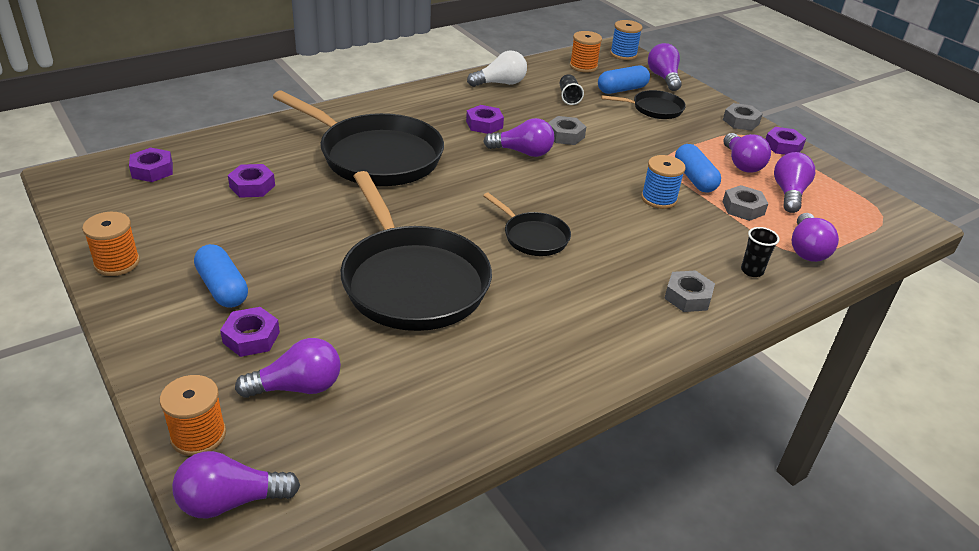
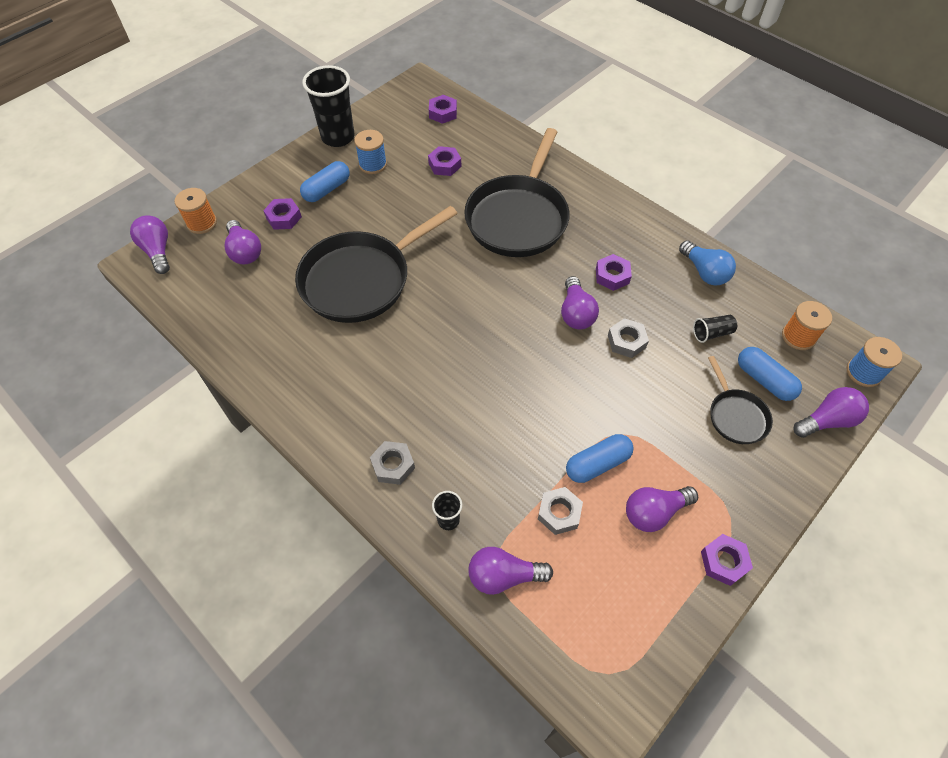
camera: 80 degrees right, 20 degrees up
(117, 263) = (338, 137): orange spool -> black cup
(500, 83) = (704, 272): white light bulb -> blue light bulb
(533, 237) = (442, 342): black pan -> none
(659, 199) = (543, 433): blue spool -> blue spool (373, 164)
(741, 121) = (761, 512): grey nut -> none
(789, 193) = (611, 563): purple light bulb -> none

